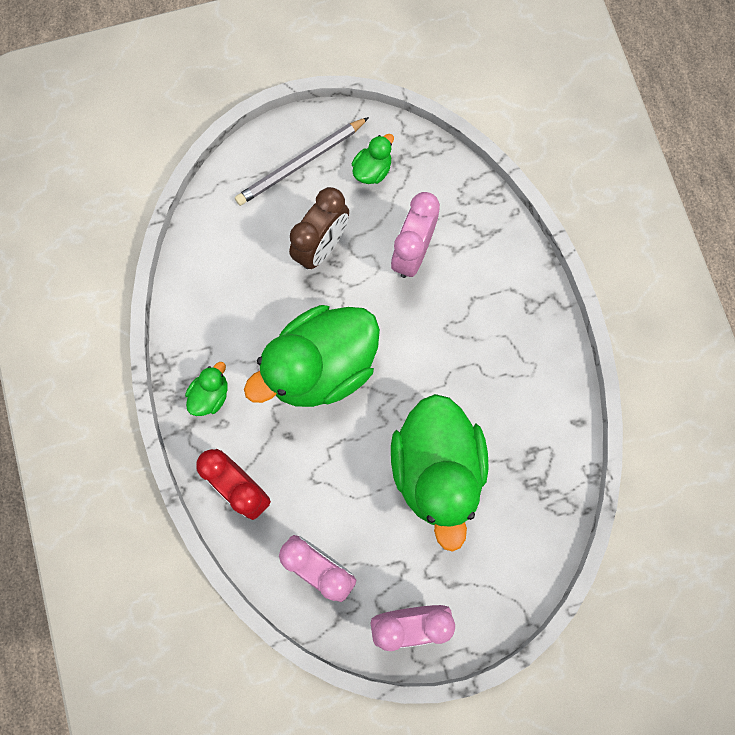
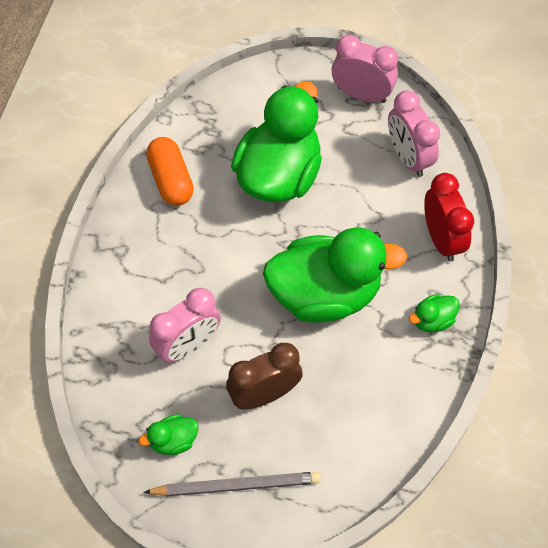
camera: 150 degrees left, 15 degrees down
(536, 403) = (171, 180): none -> orange capsule

